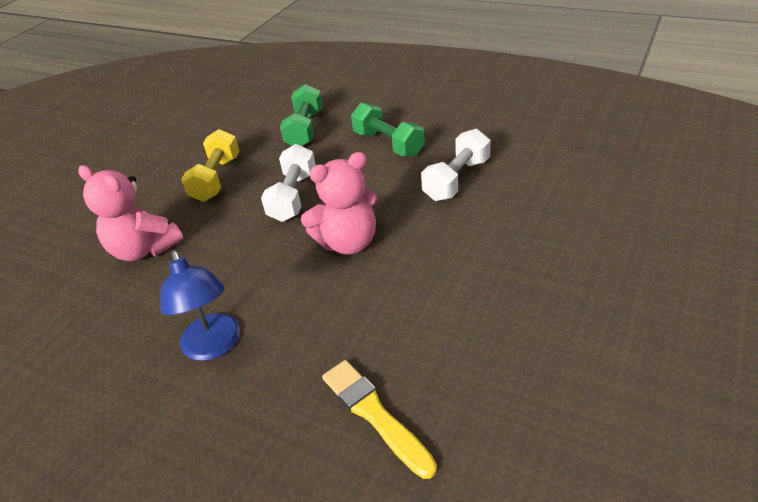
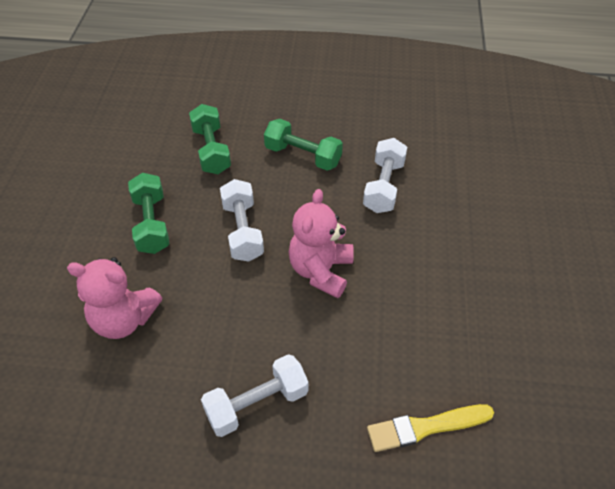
camera: 25 degrees left, 10 degrees up
(214, 346) = (257, 403): blue lamp -> white dumbbell
(216, 179) = (152, 224): yellow dumbbell -> green dumbbell
(348, 242) = (321, 271): pink teddy bear -> pink teddy bear turned 150 degrees clockwise
(374, 414) = (425, 427): yellow brush -> yellow brush turned 45 degrees counterclockwise

